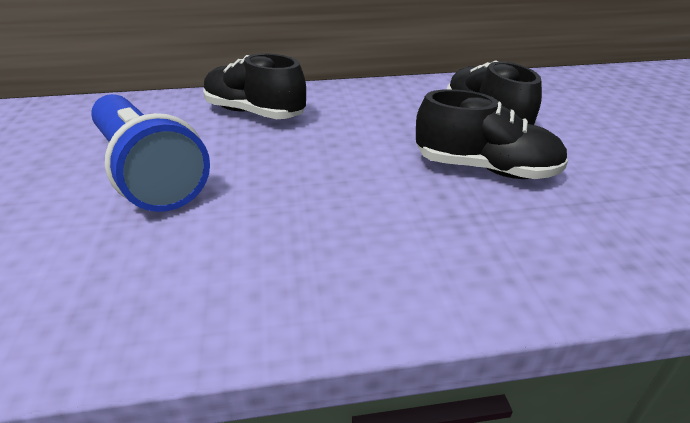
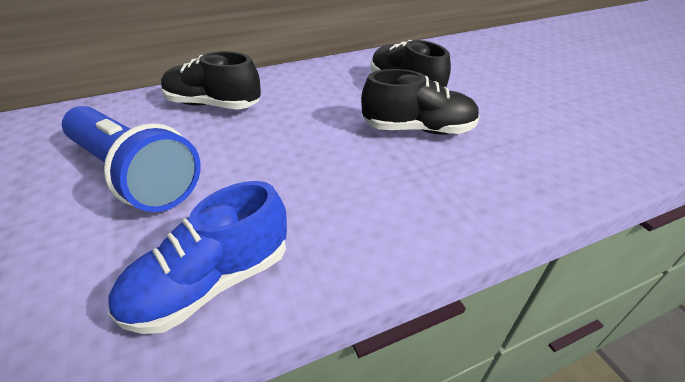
camera: 15 degrees left, 5 degrees up
(182, 296) = (211, 283): none -> blue shoe

